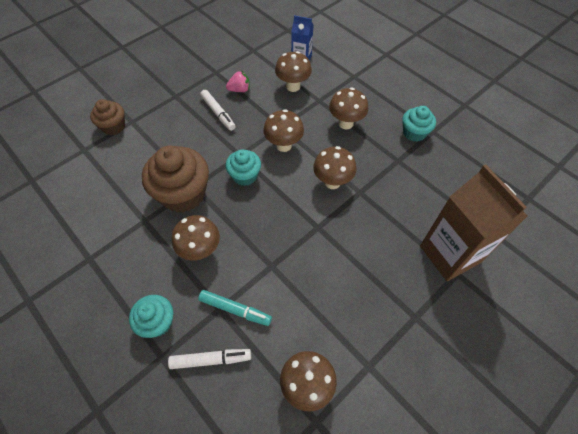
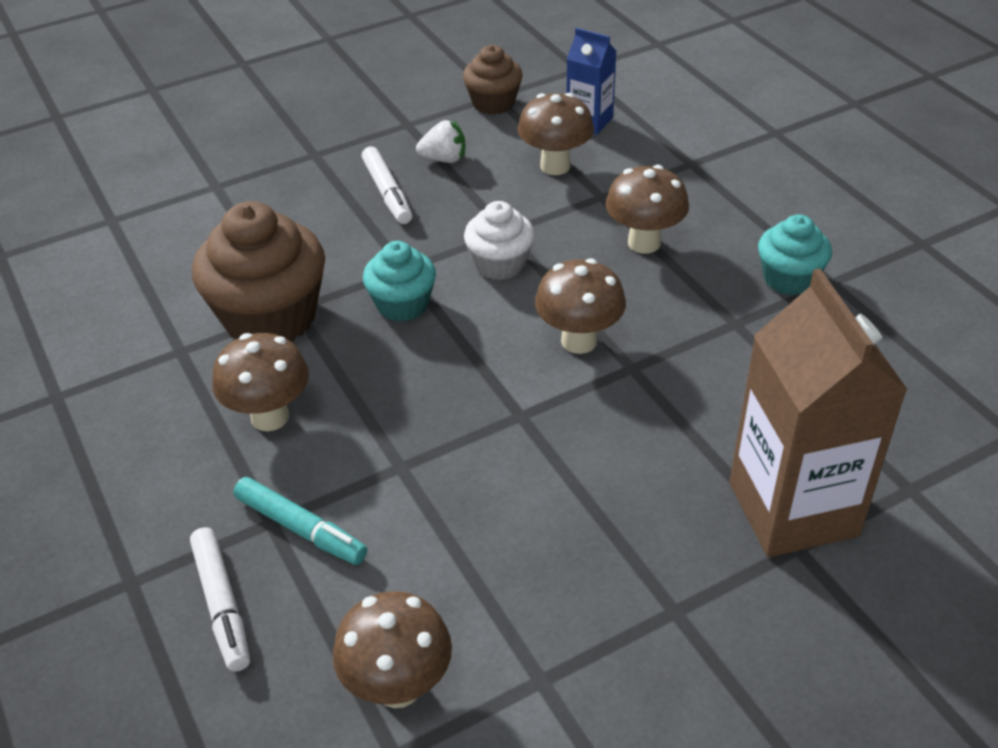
camera: 15 degrees right, 15 degrees down
(113, 126) = (179, 189): brown cupcake -> brown cupcake (493, 103)
(157, 322) = (143, 522): turquoise cupcake -> none
(211, 360) = (222, 604): white marker -> white marker turned 60 degrees clockwise
(239, 90) = (444, 159): pink strawberry -> white strawberry
(283, 145) = (500, 264): brown mushroom -> white cupcake

